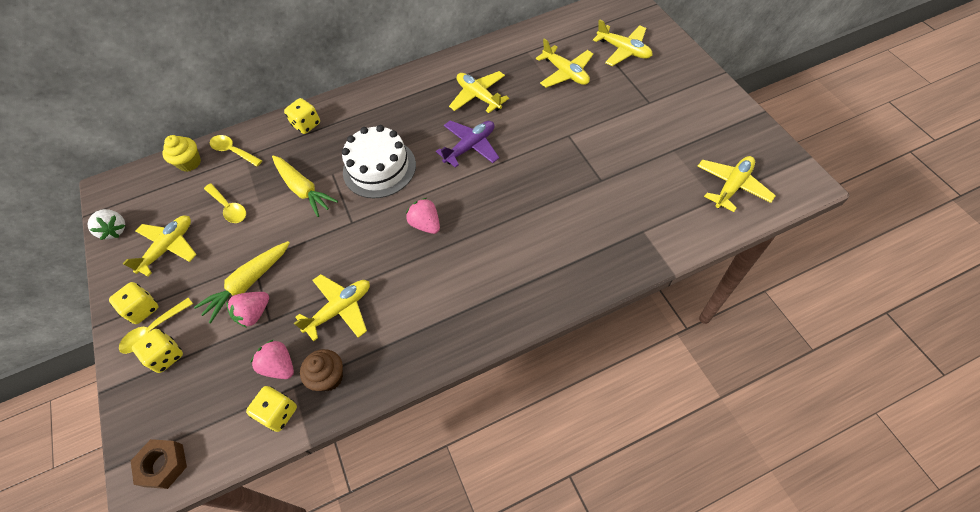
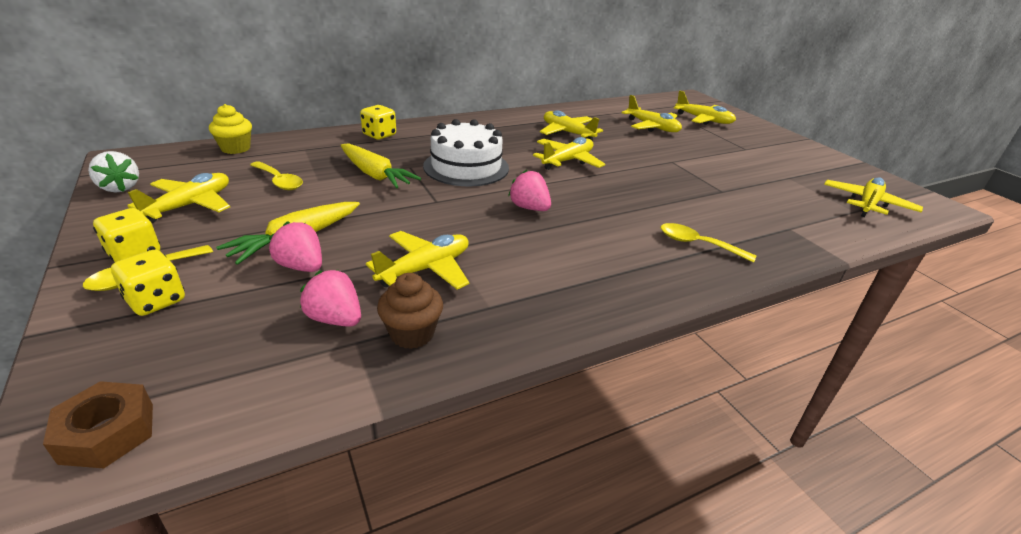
camera: 10 degrees left, 25 degrees down
(233, 151) = (291, 145): yellow spoon -> yellow spoon (697, 244)
(254, 313) = (301, 266): pink strawberry -> pink strawberry turned 90 degrees clockwise
(278, 413) = (330, 371): yellow dice -> none
(470, 147) = (567, 161): purple plane -> yellow plane

